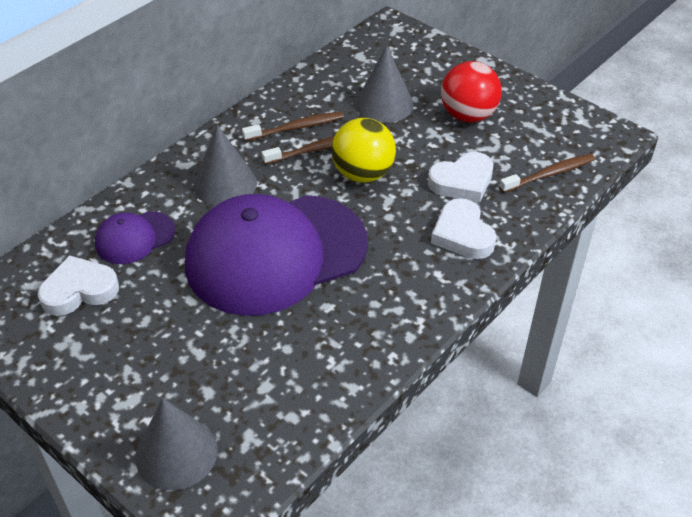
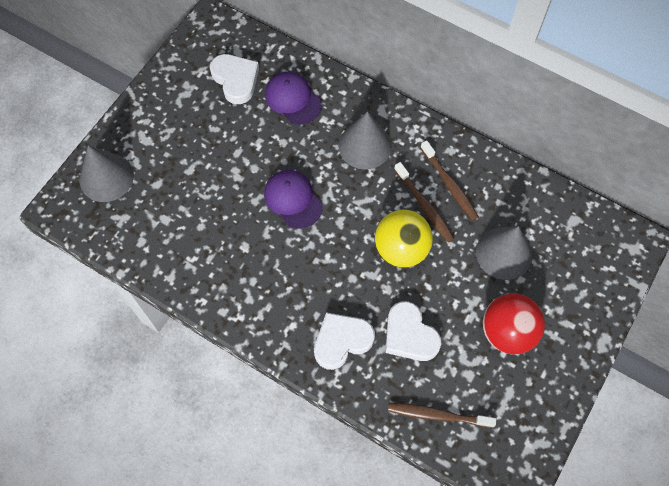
camera: 80 degrees right, 20 degrees up
(275, 254) = (293, 199): purple cap -> purple cap, size x0.44
(549, 174) = (437, 415): brown toothbrush -> brown toothbrush turned 135 degrees clockwise

